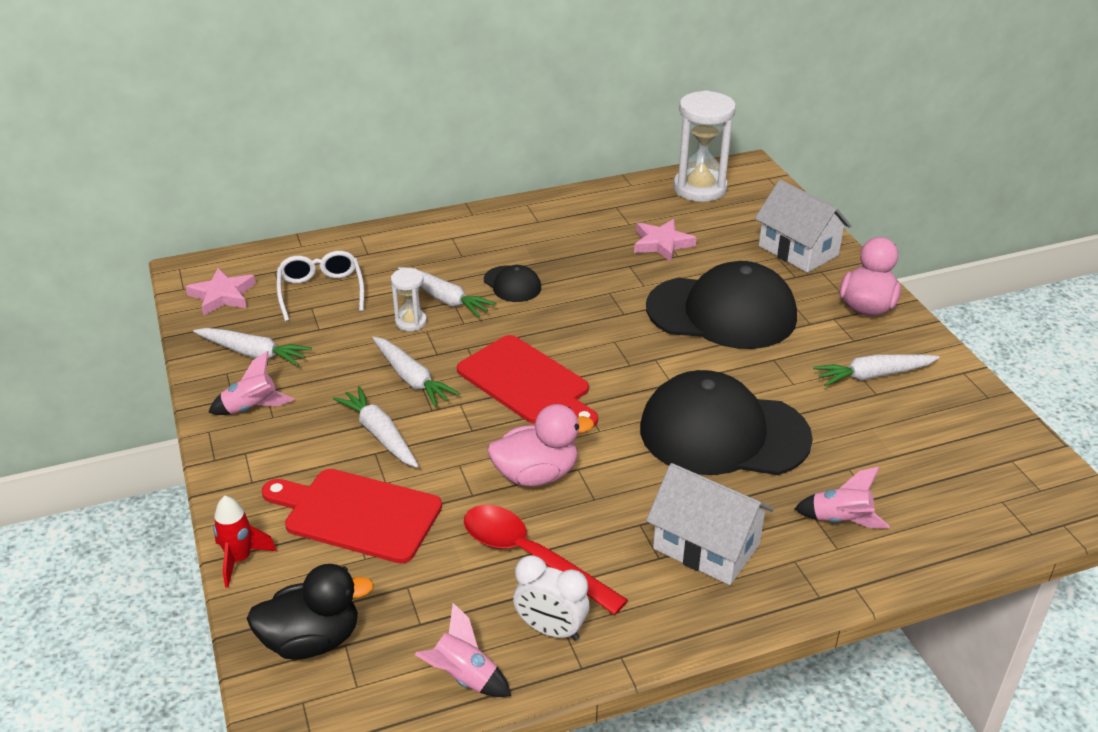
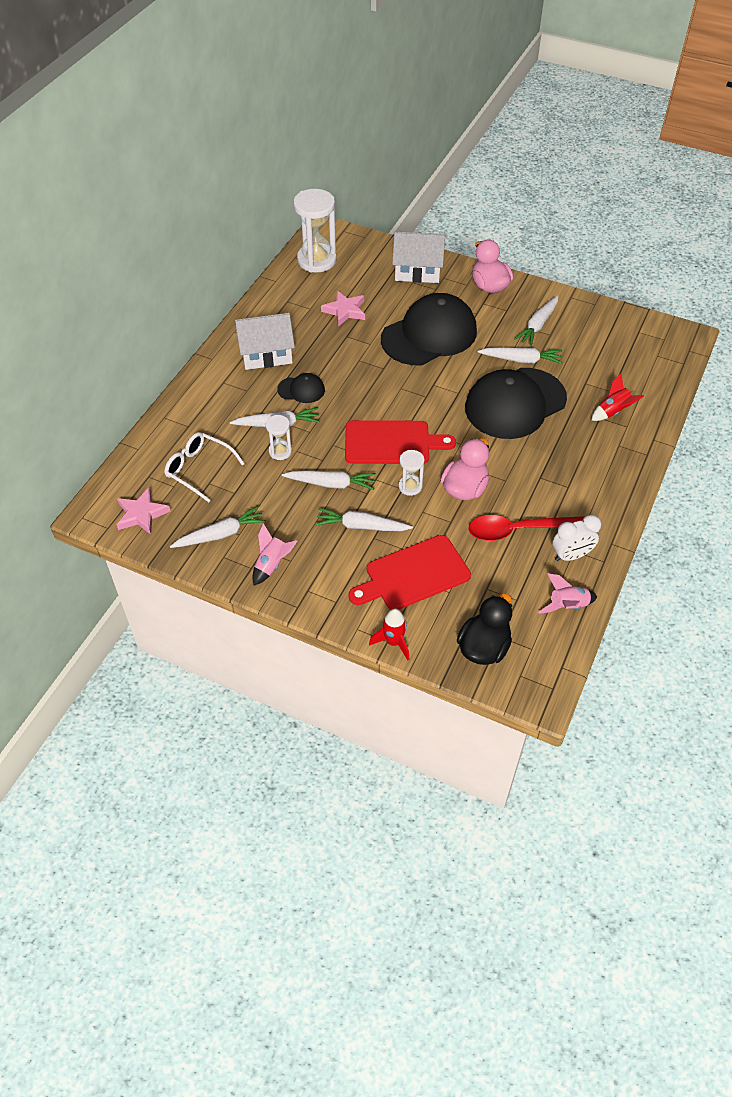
camera: 45 degrees left, 15 degrees up
(483, 433) = (410, 486): none -> white hourglass
(706, 546) = (579, 466): white house -> white house (266, 354)
(798, 396) = (521, 360): none -> white carrot
(840, 521) = (613, 412): pink rocket -> red rocket

